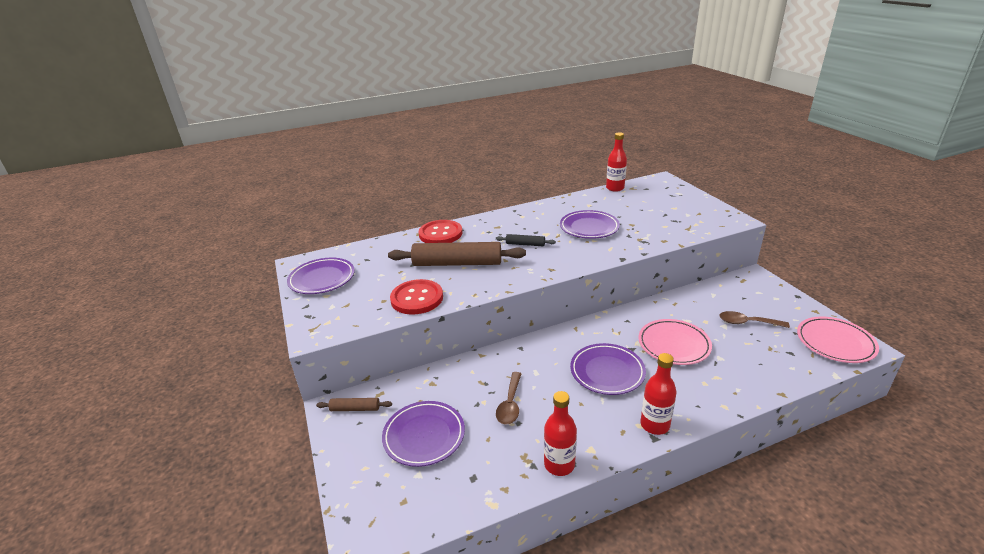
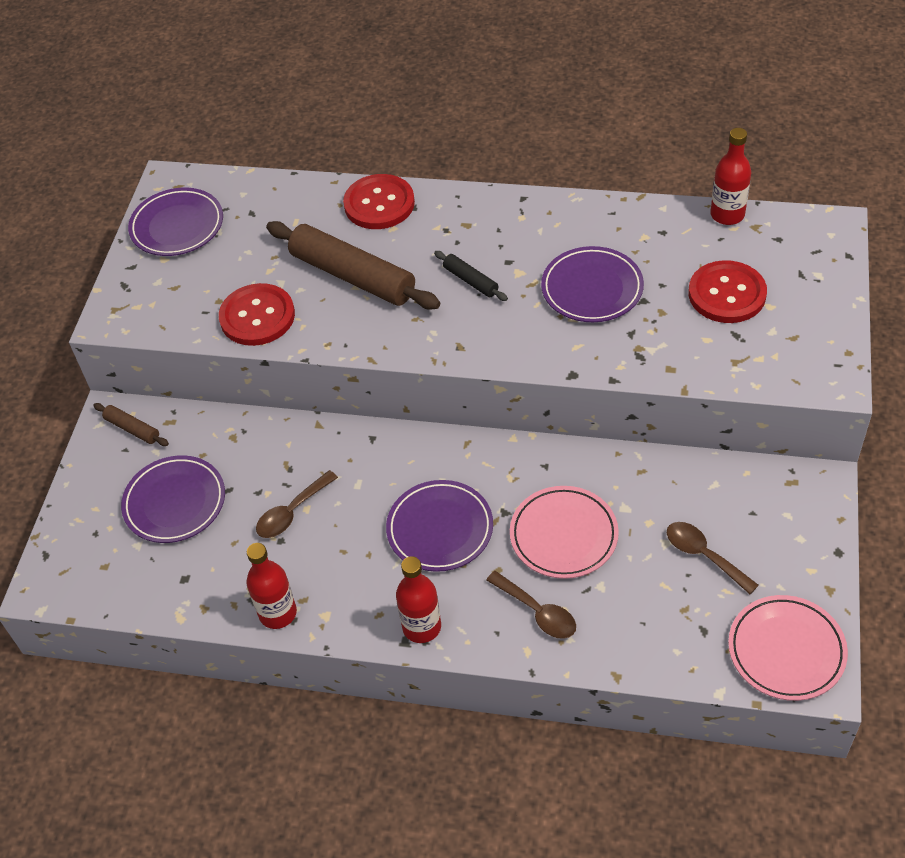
camera: 35 degrees right, 20 degrees up
(651, 210) = (727, 294): none -> red button
(705, 385) = (537, 612): none -> brown spoon

